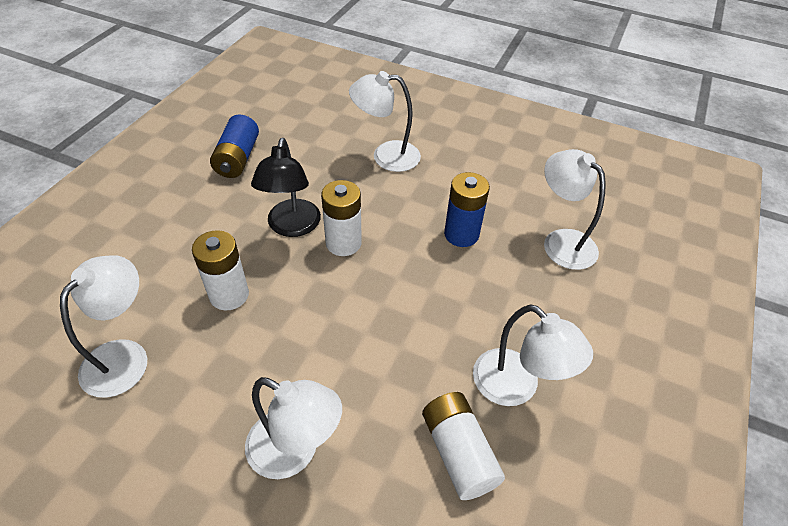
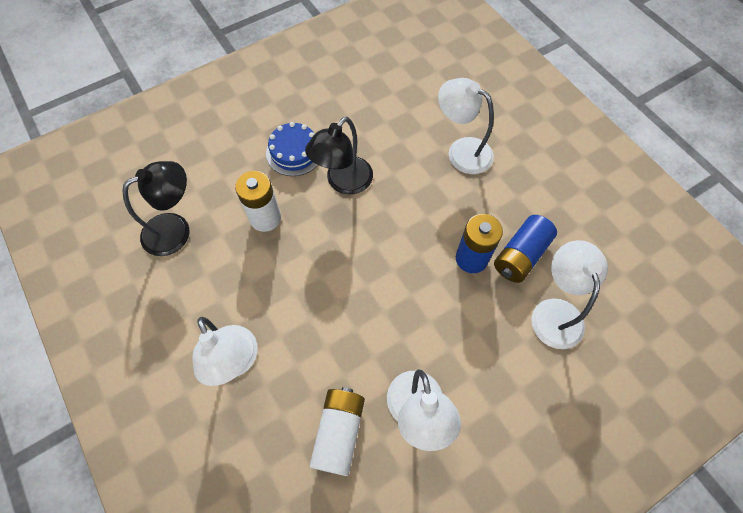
camera: 35 degrees right, 15 degrees up
(124, 356) = (176, 229): white lamp -> black lamp
(219, 222) = (294, 152): none -> blue cake
(237, 158) = (342, 98): blue battery -> blue battery (520, 255)
(343, 243) = (372, 217): white battery -> none

